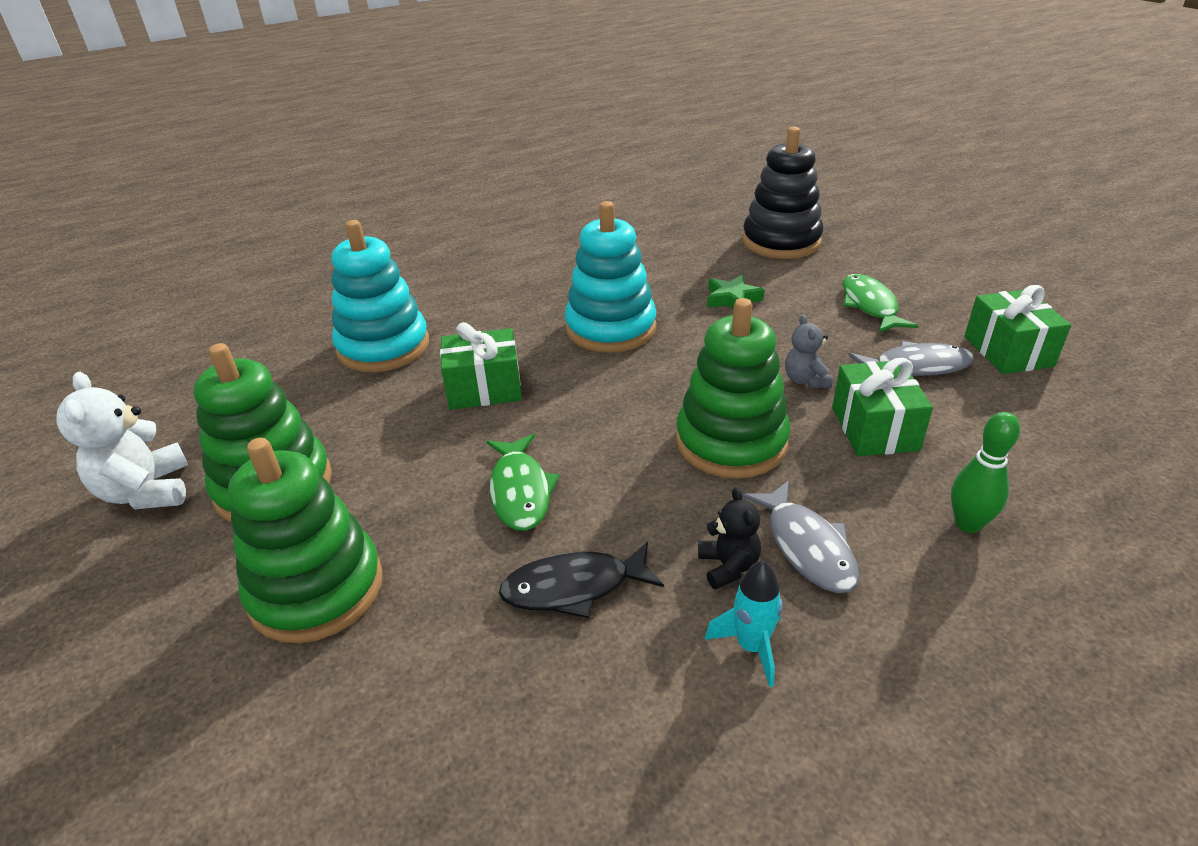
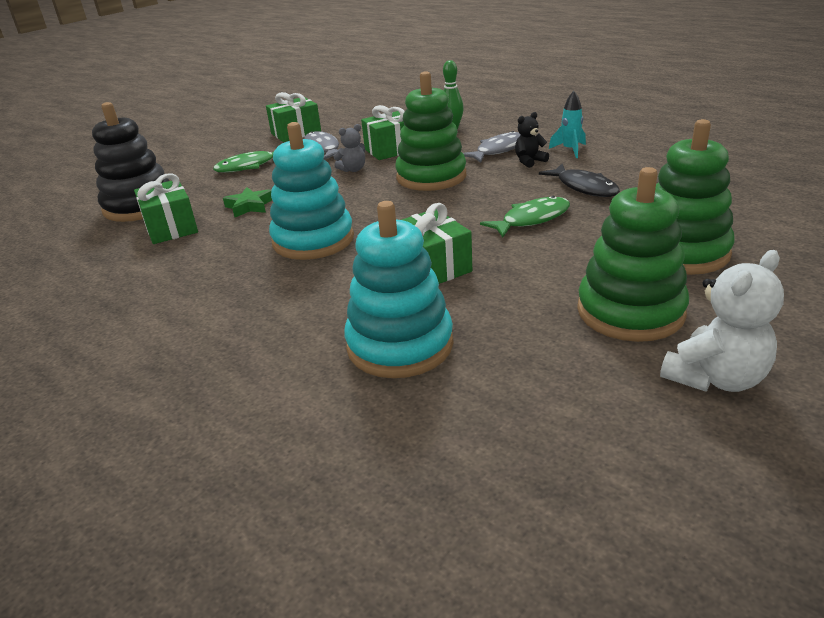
camera: 110 degrees left, 5 degrees down
(710, 257) = (171, 228): none -> green gift

